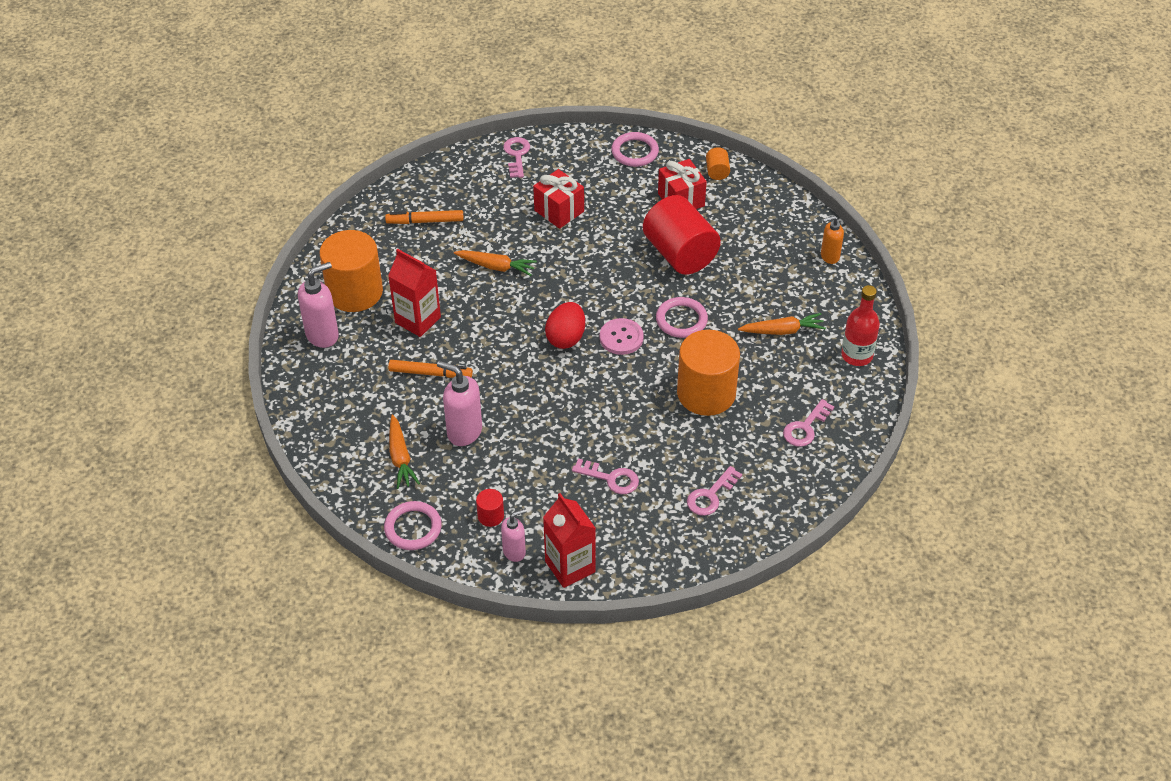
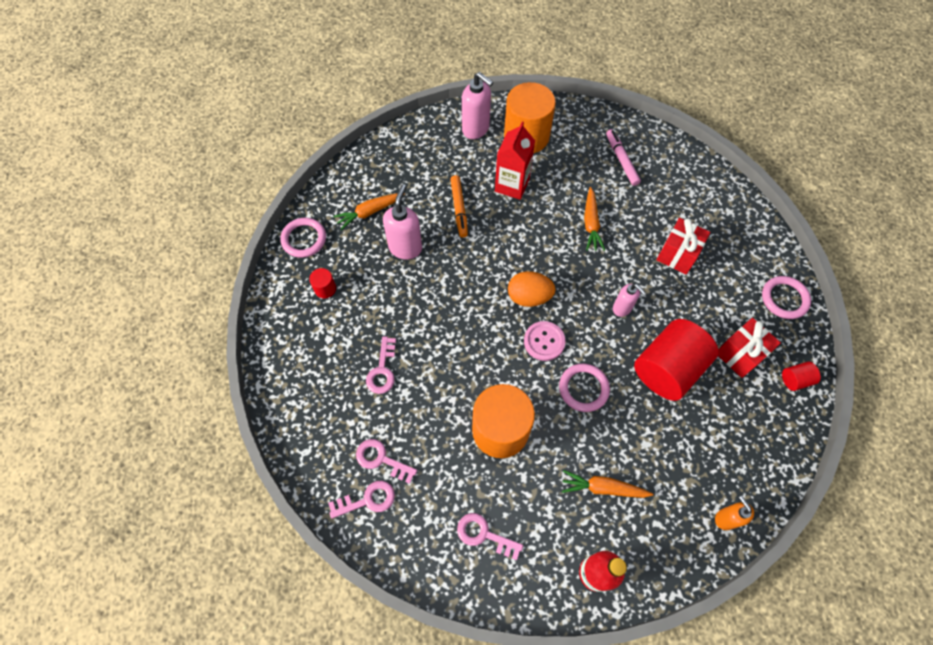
camera: 75 degrees right, 15 degrees up
(425, 221) = (621, 160): orange marker -> pink marker
(514, 551) = (293, 315): pink soap dispenser -> pink soap dispenser (622, 308)
(517, 155) = (731, 205): pink key -> pink key (367, 500)
(566, 338) = (529, 297): red egg -> orange egg
(570, 566) = (285, 360): red carton -> none
(717, 171) = (795, 380): orange cylinder -> red cylinder
(782, 331) = (603, 488): orange carrot -> orange carrot turned 120 degrees clockwise

